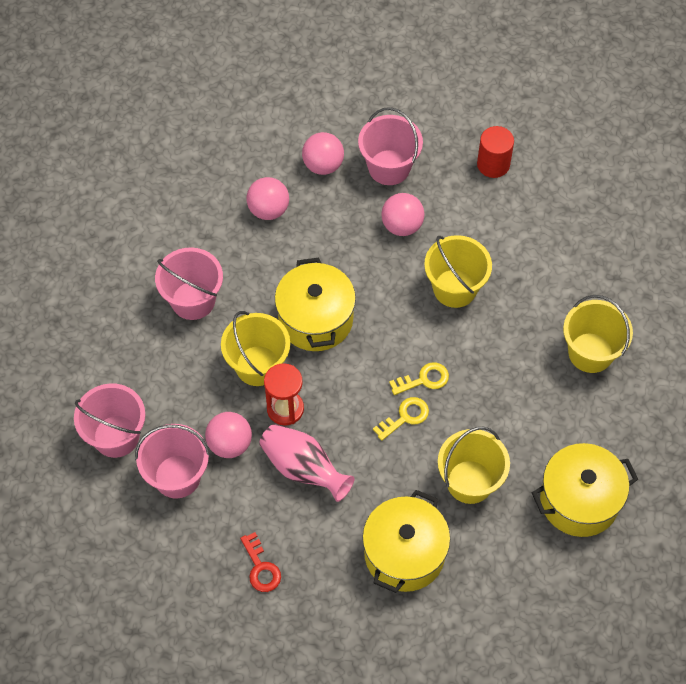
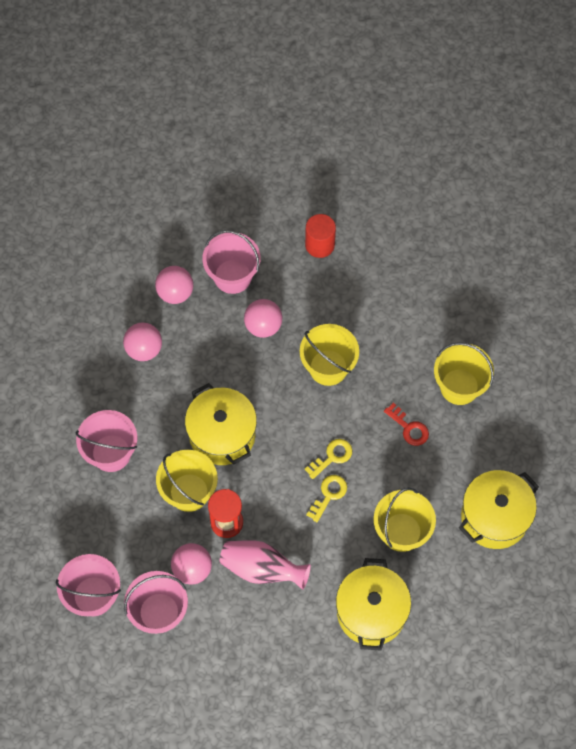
camera: 20 degrees left, 5 degrees up
(261, 567) = (259, 665): red key -> red key (409, 428)

